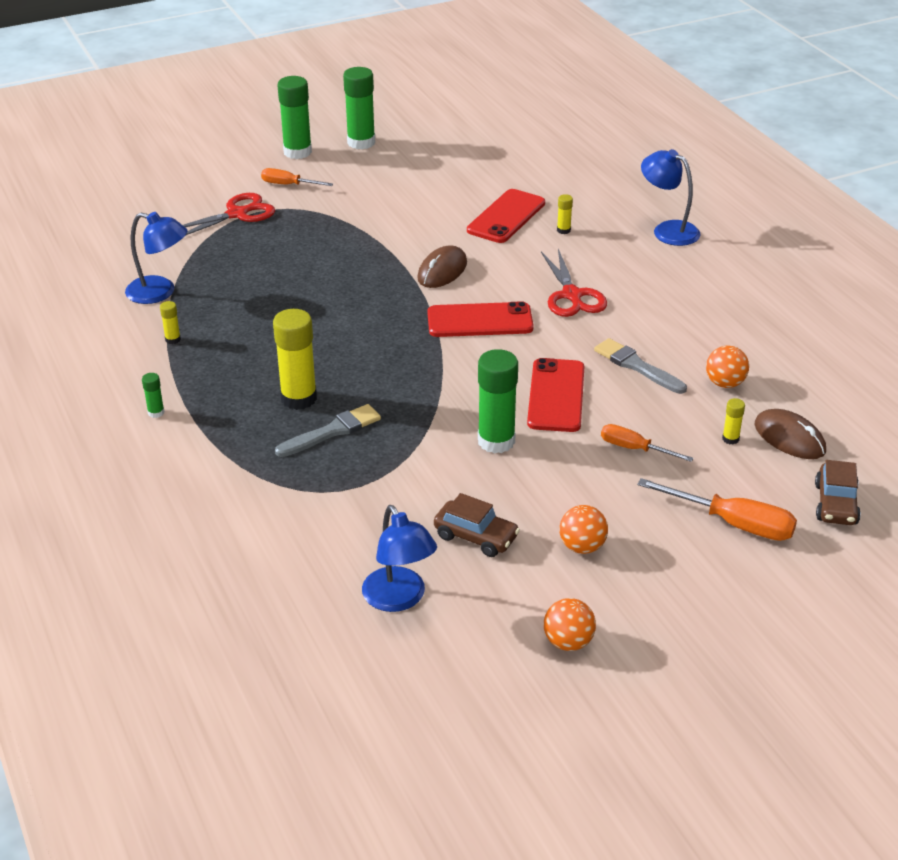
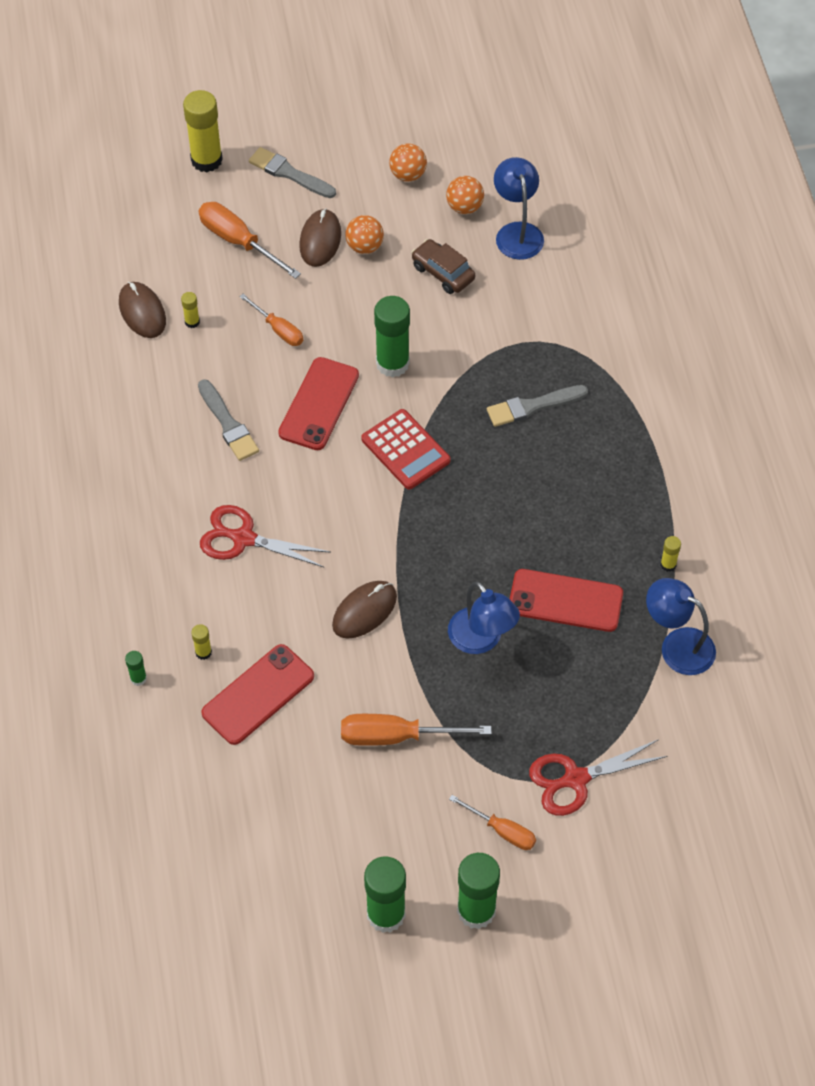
camera: 165 degrees left, 20 degrees up
(156, 412) = (690, 465): green glue stick -> green glue stick (138, 678)
(299, 398) = (555, 453): yellow glue stick -> yellow glue stick (206, 160)
(386, 213) = (396, 736): none -> orange screwdriver
(452, 376) = (405, 450): none -> red calculator
(480, 321) = (352, 521): red phone -> red phone (565, 601)
(571, 295) = (244, 538): red scissors -> red scissors turned 75 degrees counterclockwise
(639, 543) = (320, 240): none -> brown mouse
(668, 230) = (87, 624): blue lamp -> blue lamp (481, 640)
(722, 612) = (289, 173): none -> grey brush
(725, 383) = (160, 384): orange ball -> orange ball (464, 207)
(836, 504) = (148, 241): brown car -> none

